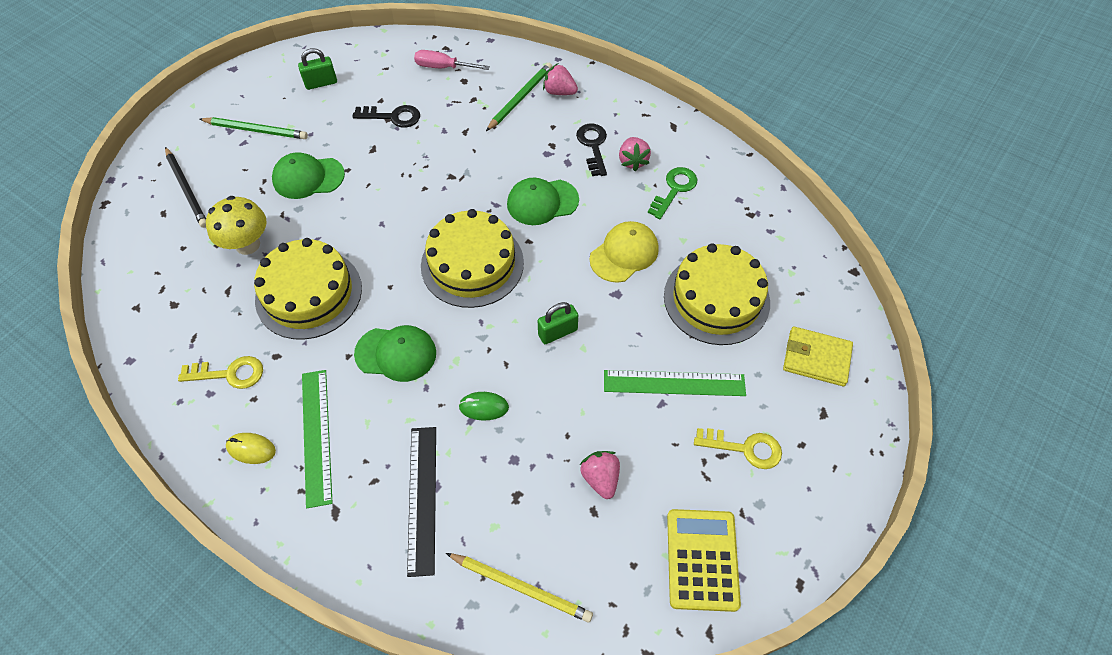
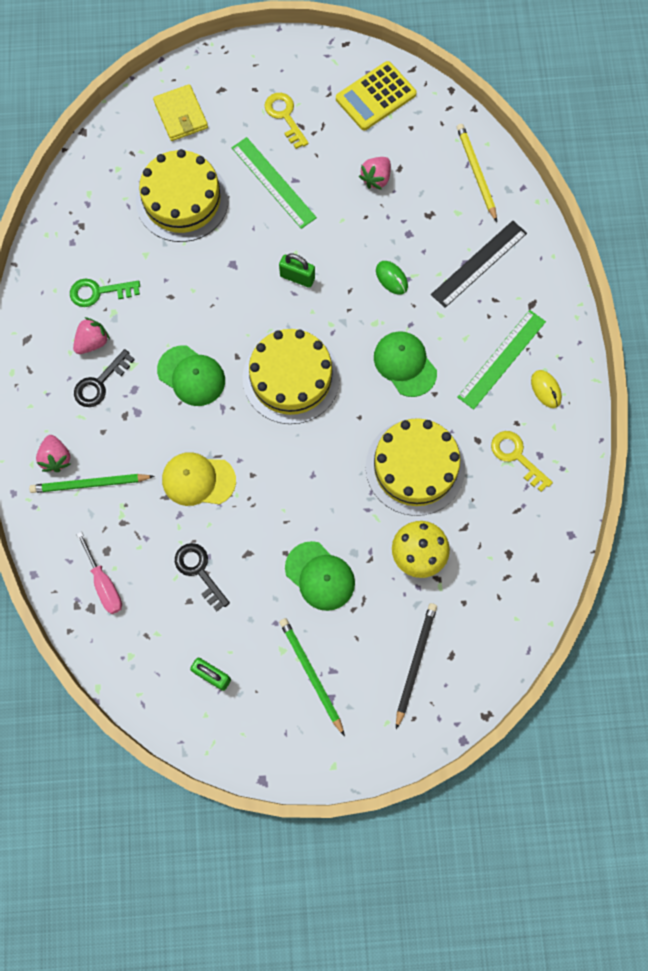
camera: 130 degrees left, 15 degrees up
(624, 253) = (192, 284): yellow cap -> yellow cap (198, 480)

